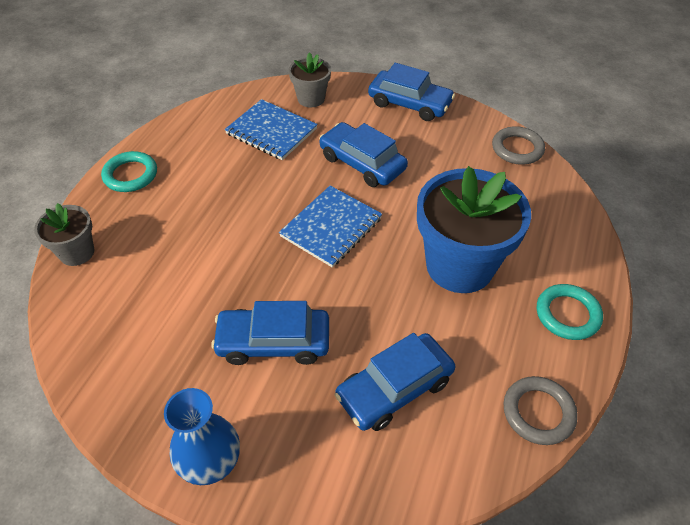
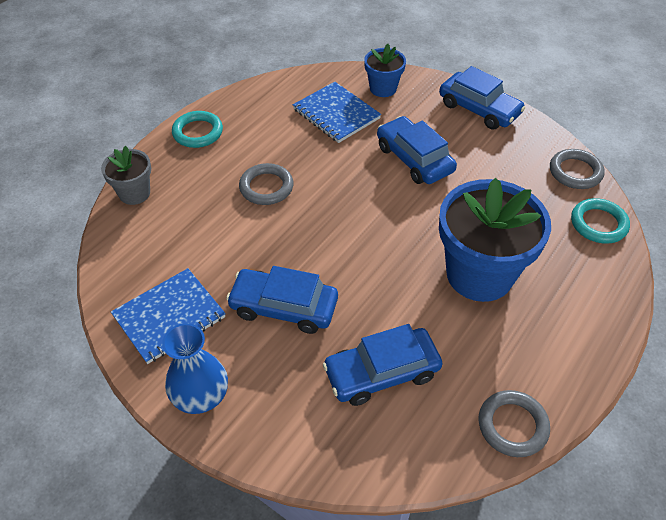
camera: 15 degrees right, 0 degrees up
(220, 219) = (266, 187): none -> grey ring
(311, 99) = (383, 88): grey flower pot -> blue flower pot
(331, 227) = (366, 214): blue notebook -> blue notebook (169, 317)
(567, 314) = (573, 342): turquoise ring -> turquoise ring (598, 224)

